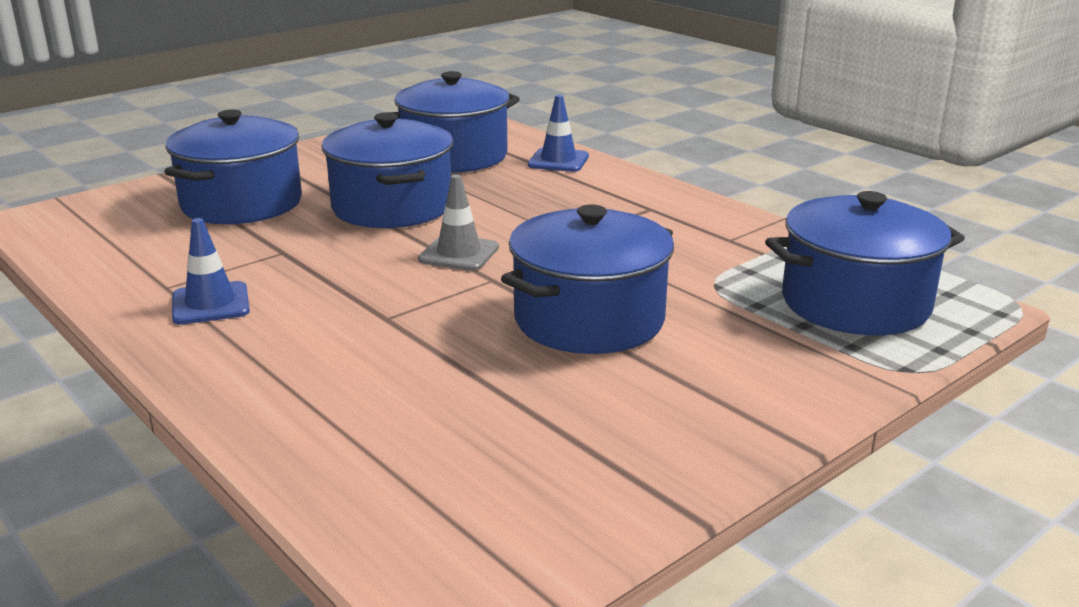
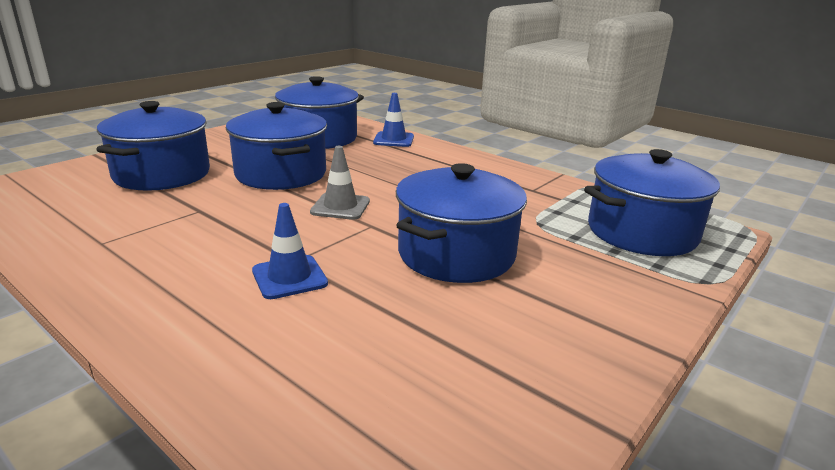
camera: 10 degrees left, 0 degrees up
(210, 304) = (142, 256): blue traffic cone -> blue traffic cone (289, 277)

